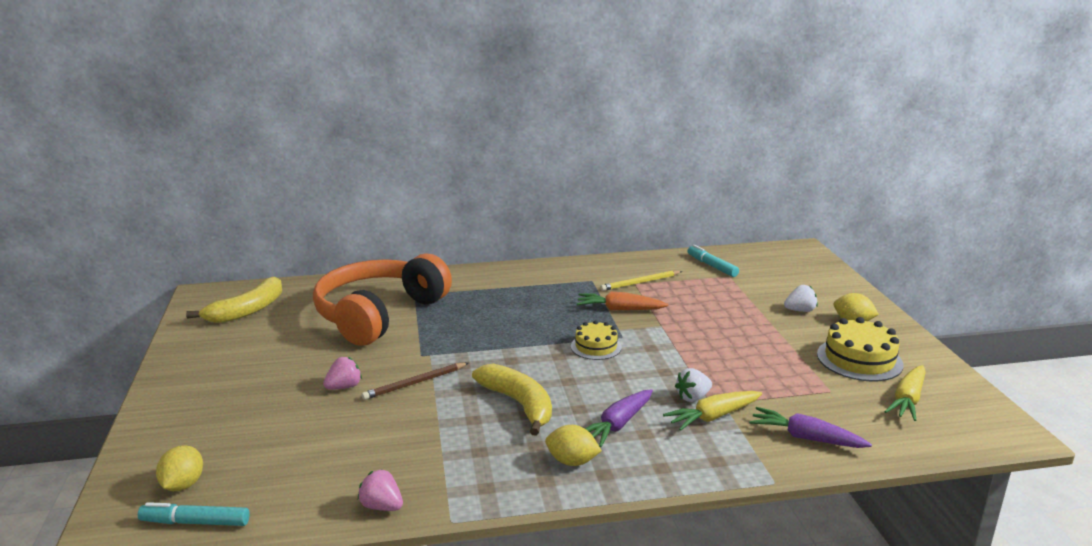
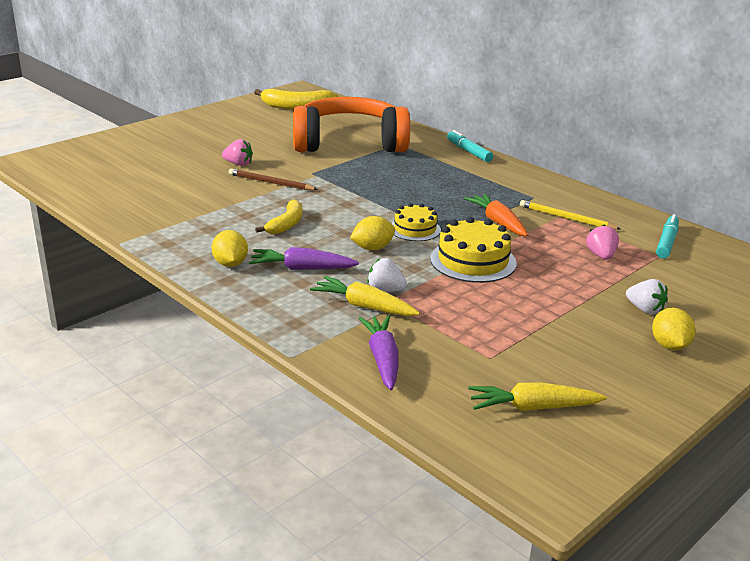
camera: 55 degrees right, 5 degrees up
(183, 485) = (87, 160): yellow lemon -> yellow lemon (372, 248)
(195, 522) = (56, 175): turquoise marker -> turquoise marker (469, 151)
(382, 506) = (115, 218): pink strawberry -> pink strawberry (601, 256)
(519, 404) = (286, 224): yellow banana -> yellow banana, size x0.65
(859, 359) = (584, 363): yellow cake -> yellow cake (473, 261)

